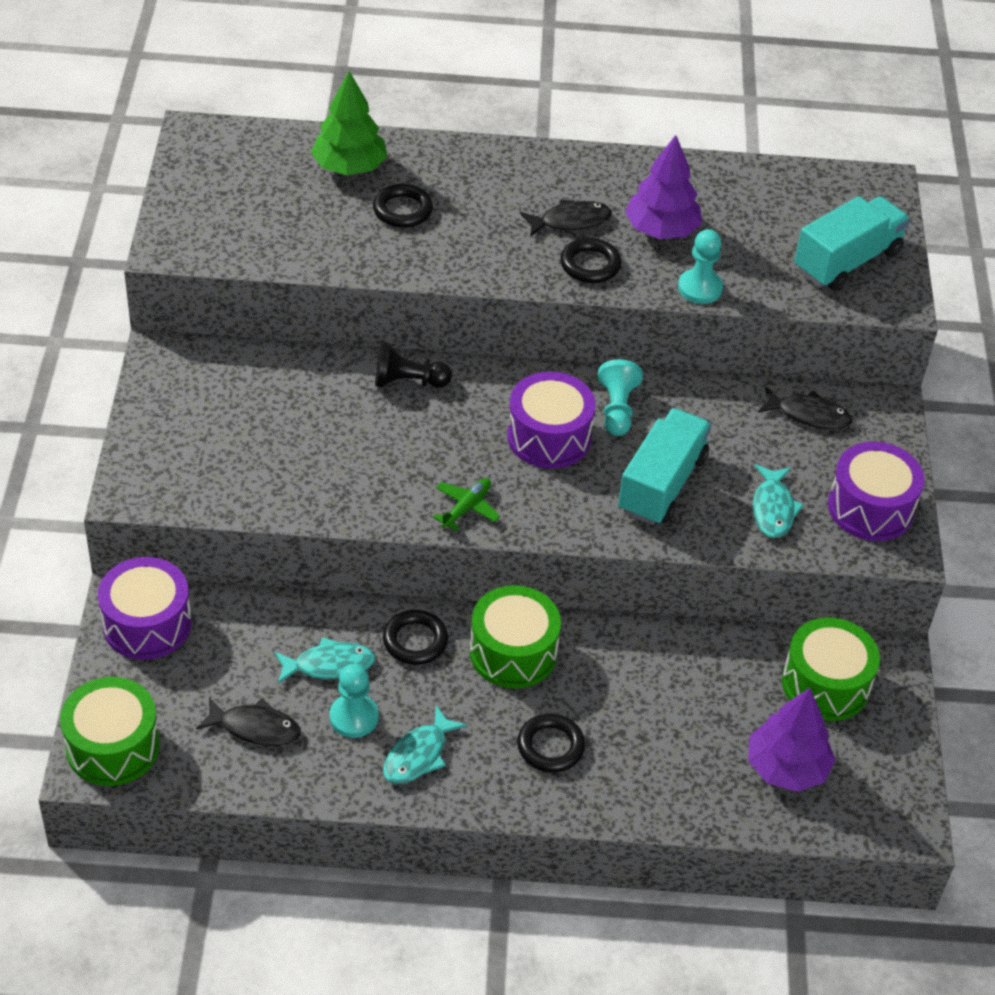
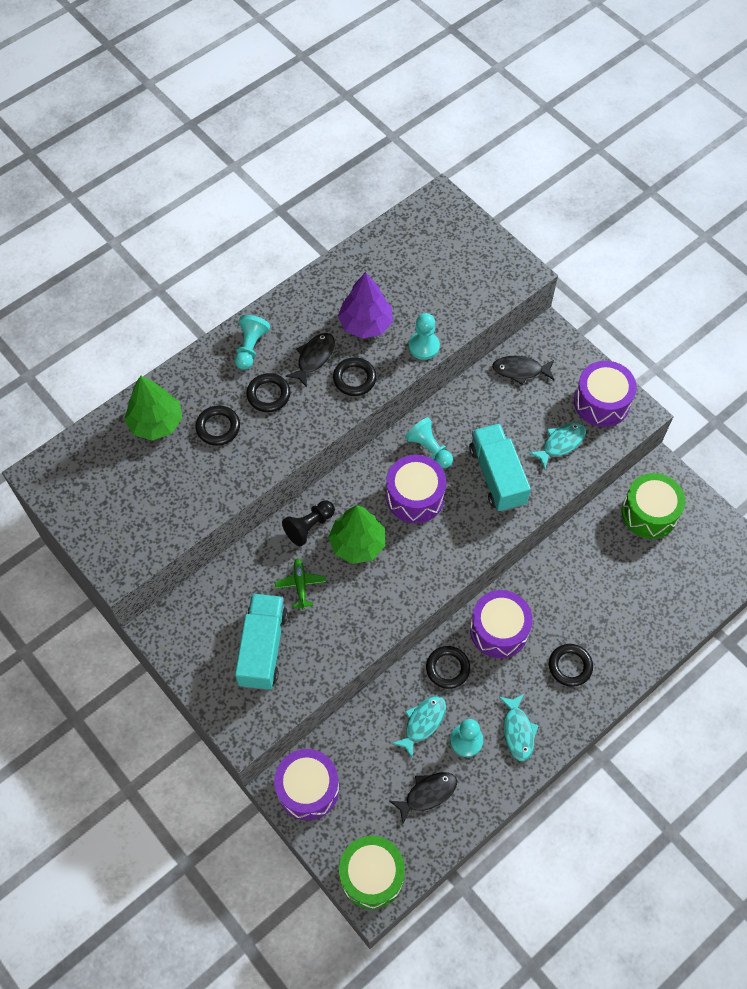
camera: 40 degrees left, 15 degrees up
(438, 431) = (357, 544): none -> green tree
(466, 508) = (422, 578): green plane -> green plane (300, 585)
(485, 219) = (268, 395): none -> black ring
(513, 652) = (499, 630): green drum -> purple drum
(517, 172) = (250, 348): none -> turquoise pawn
(773, 509) = (561, 443): turquoise fish -> turquoise fish turned 90 degrees counterclockwise
(786, 767) = (678, 575): purple tree -> none
(809, 415) = (520, 370): black fish -> black fish turned 150 degrees counterclockwise
(847, 261) = (475, 266): turquoise truck -> turquoise truck (263, 648)

